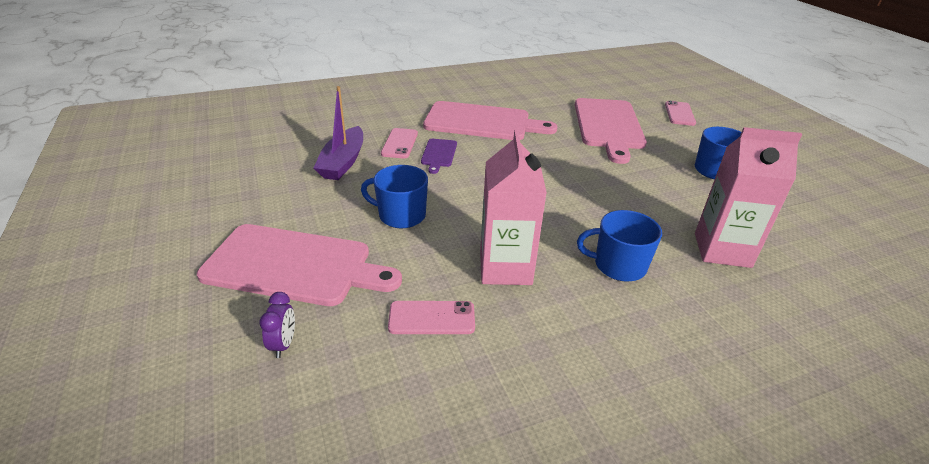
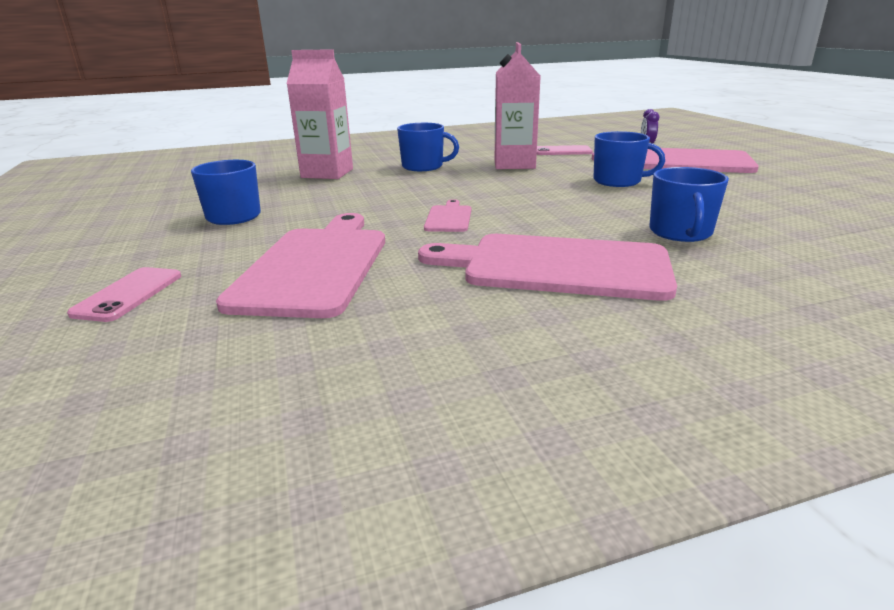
camera: 175 degrees left, 10 degrees down
(343, 162) = (735, 212): purple boat -> none
(399, 143) = (681, 232): pink phone -> blue mug
(439, 154) = (610, 223): purple cutting board -> none
(552, 163) = (448, 218): none -> pink cutting board

